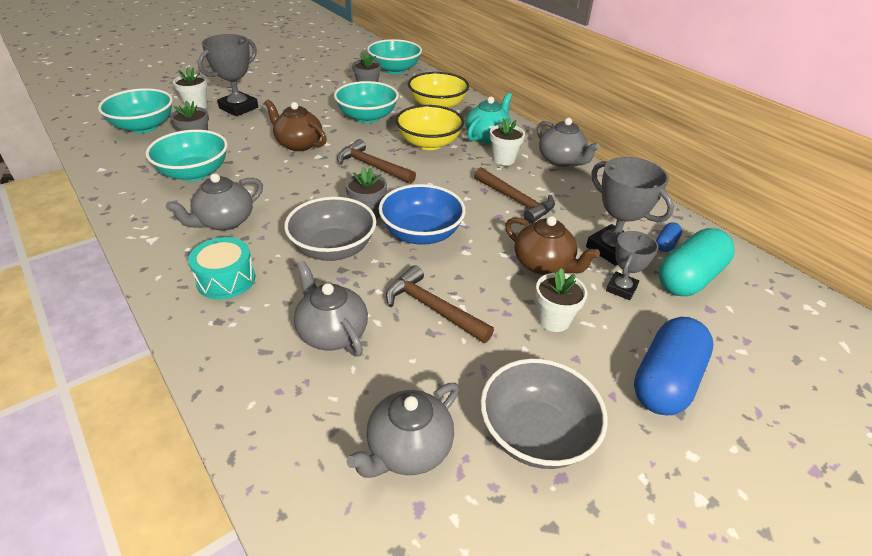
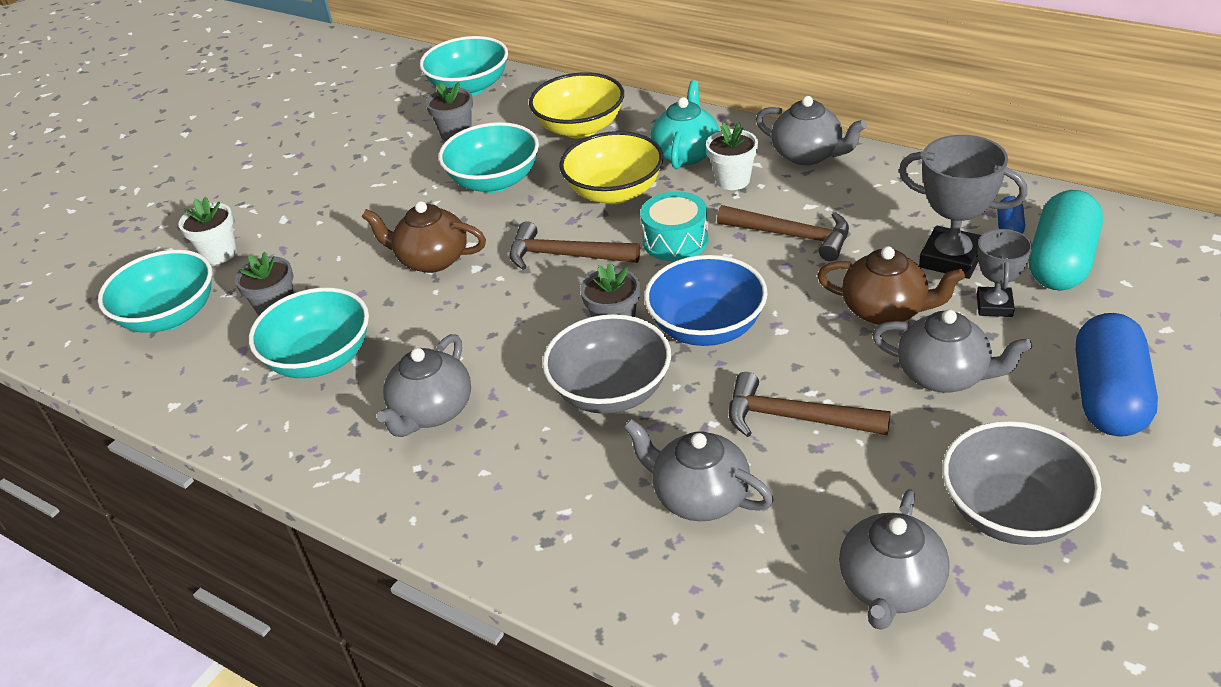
camera: 15 degrees left, 0 degrees up
(226, 279) = (507, 486): turquoise drum -> turquoise drum (675, 241)
(238, 108) = (289, 234): grey trophy -> none
(553, 320) = (944, 375): white flower pot -> grey teapot

